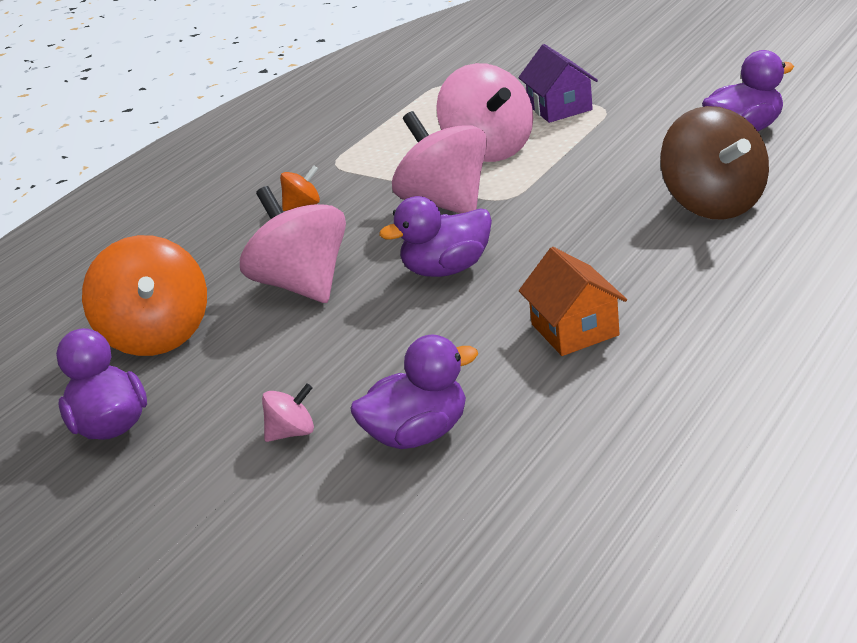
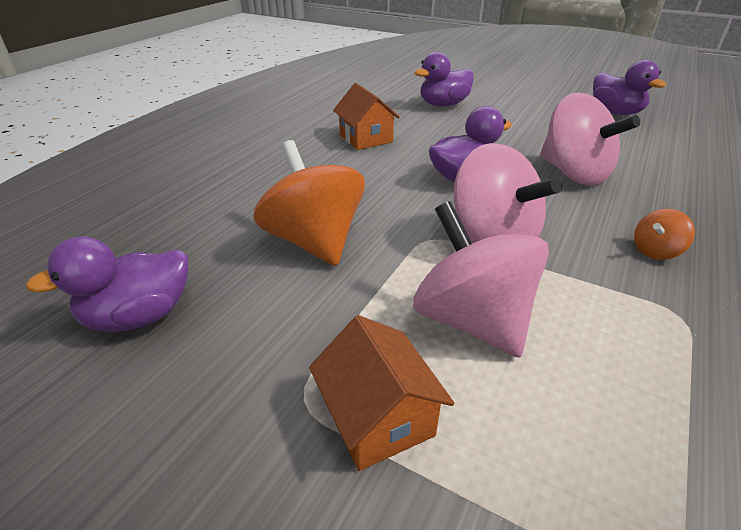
camera: 170 degrees right, 5 degrees up
(157, 335) = (649, 148): orange spinning top -> orange spinning top (314, 241)
(292, 432) = (509, 107): pink spinning top -> none
(559, 107) = (378, 418): purple house -> orange house
(714, 203) = (237, 215): brown spinning top -> none

